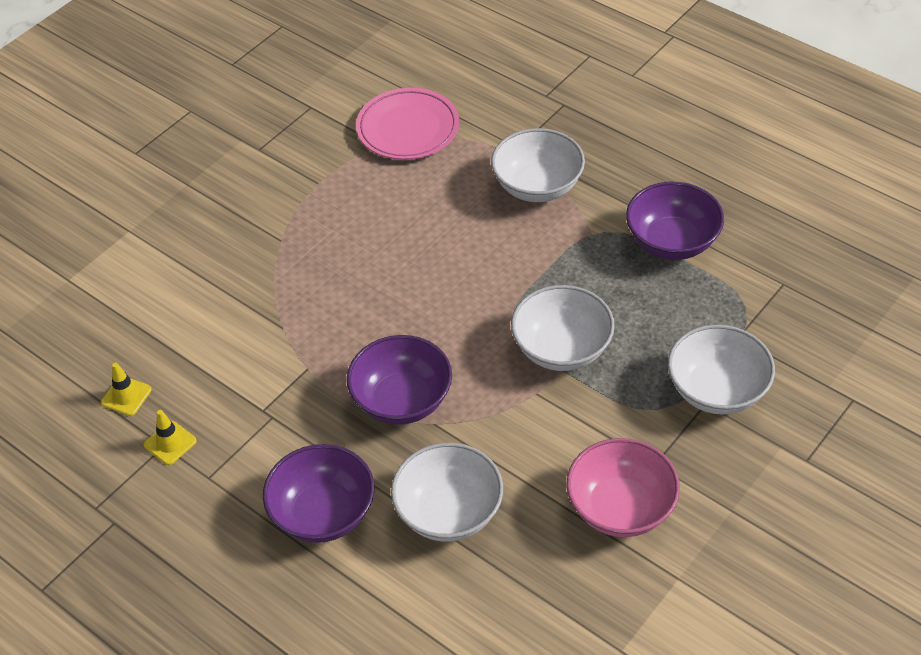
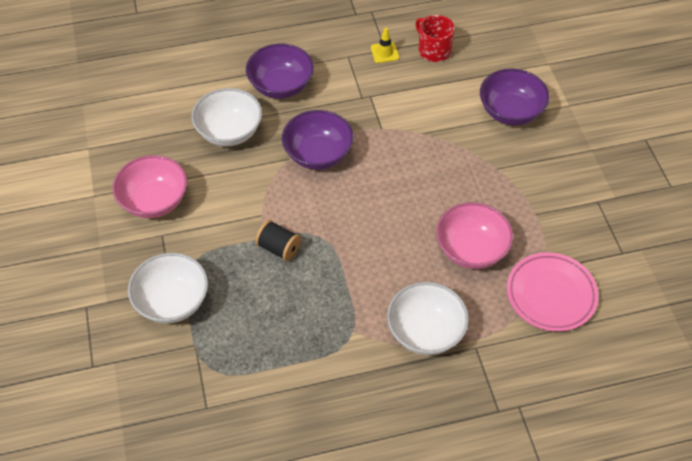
camera: 125 degrees right, 5 degrees up
(126, 396) = (433, 50): yellow traffic cone -> red mug
(410, 205) = (471, 250): none -> pink bowl
(562, 349) = (279, 248): white bowl -> black spool
(672, 242) = (302, 372): purple bowl -> purple bowl (510, 112)

